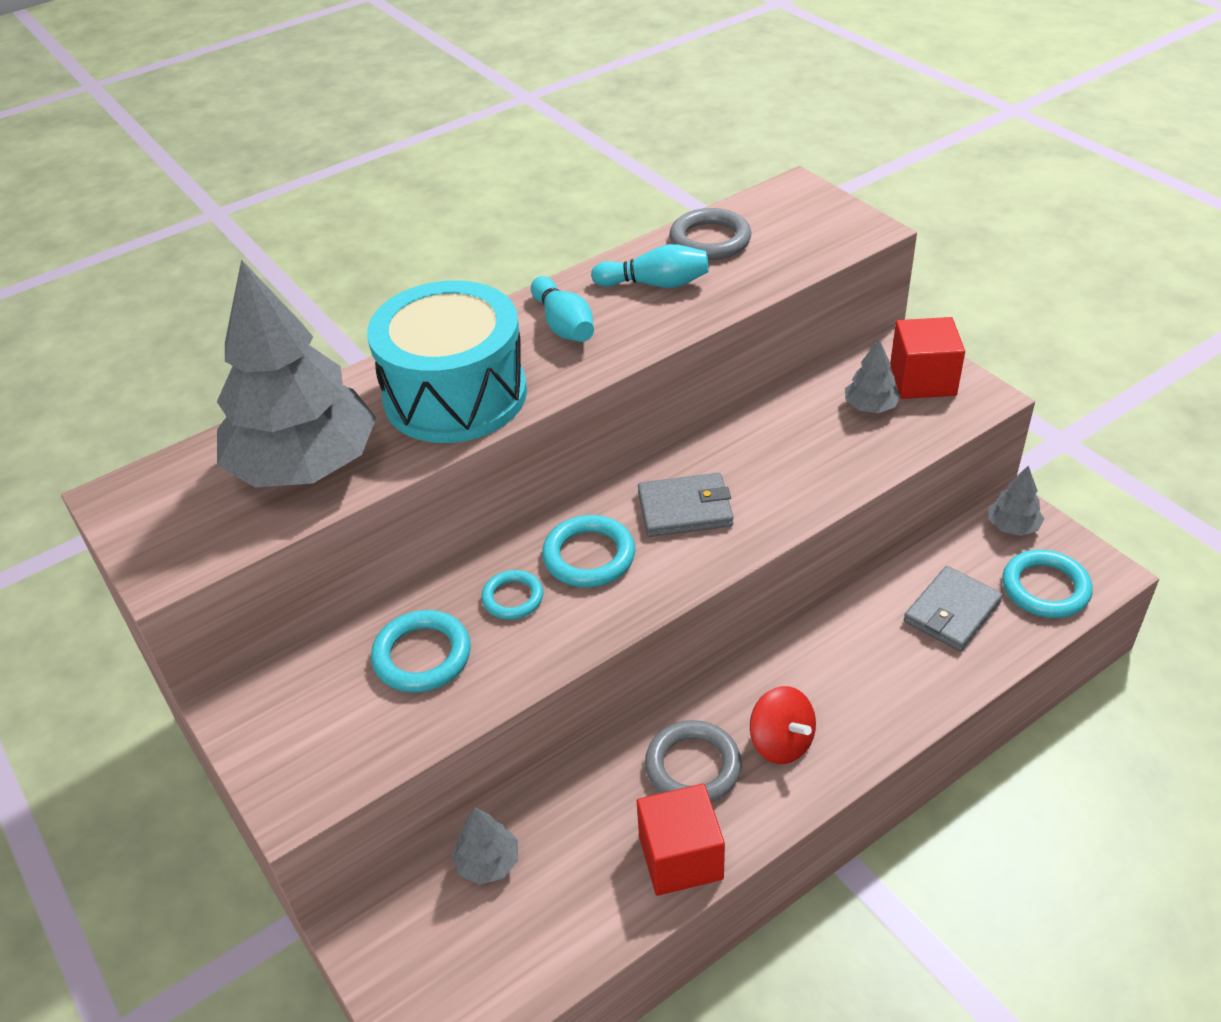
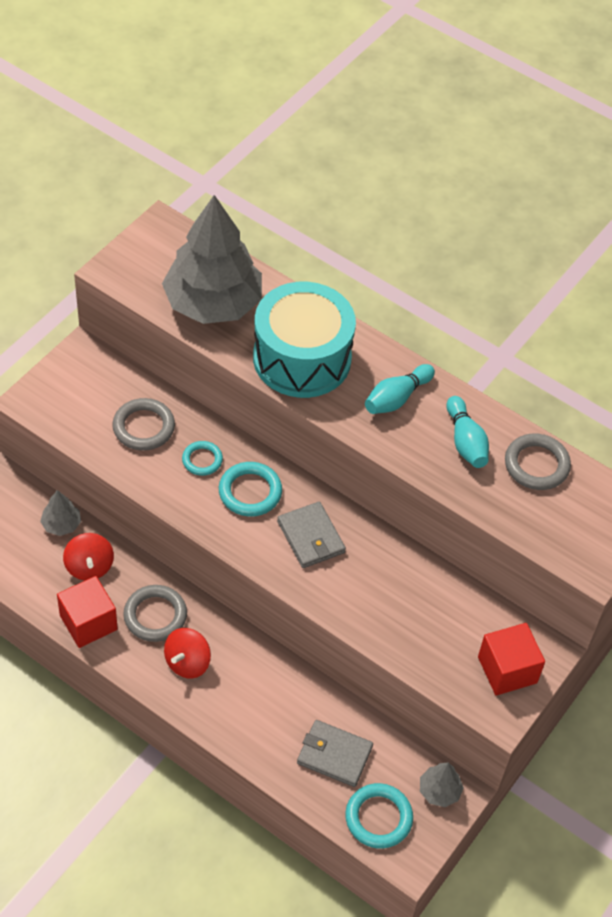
camera: 65 degrees right, 10 degrees up
(422, 656) = (143, 427): turquoise ring -> grey ring
(580, 837) = (89, 566): none -> red spinning top
(870, 407) = (461, 637): grey tree -> none

